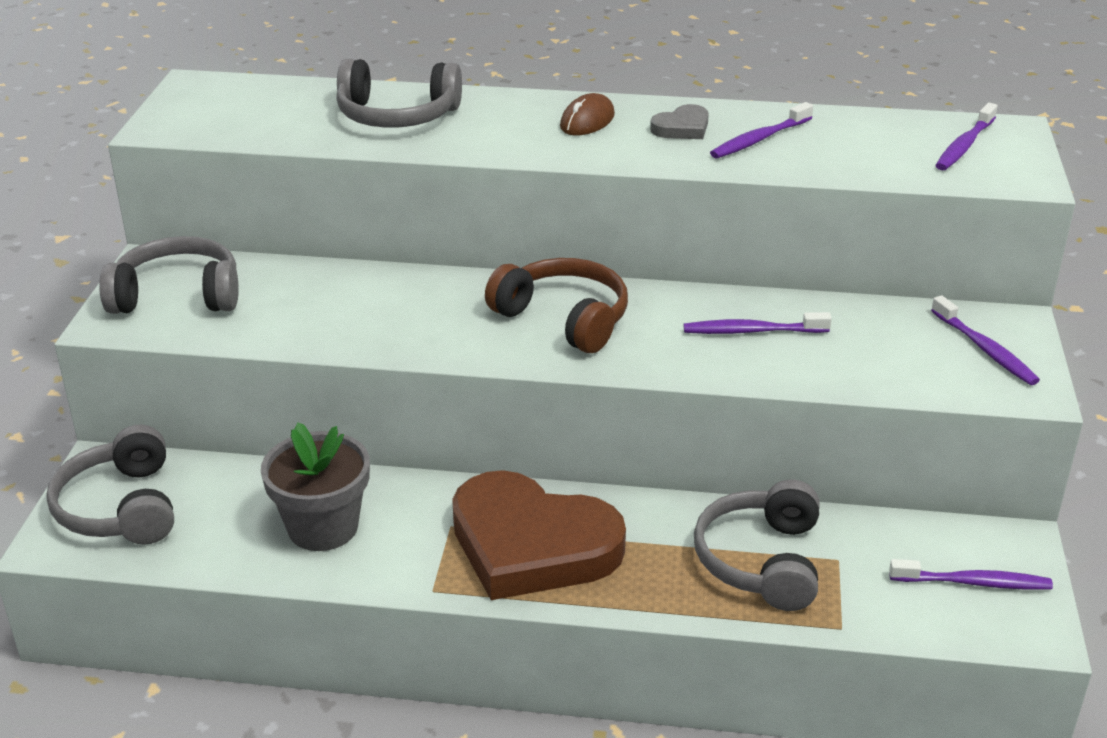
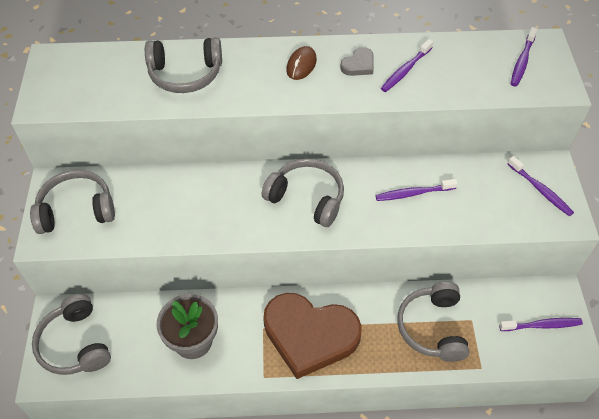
camera: 10 degrees left, 20 degrees up
(564, 319) = (307, 198): brown headphones -> grey headphones

